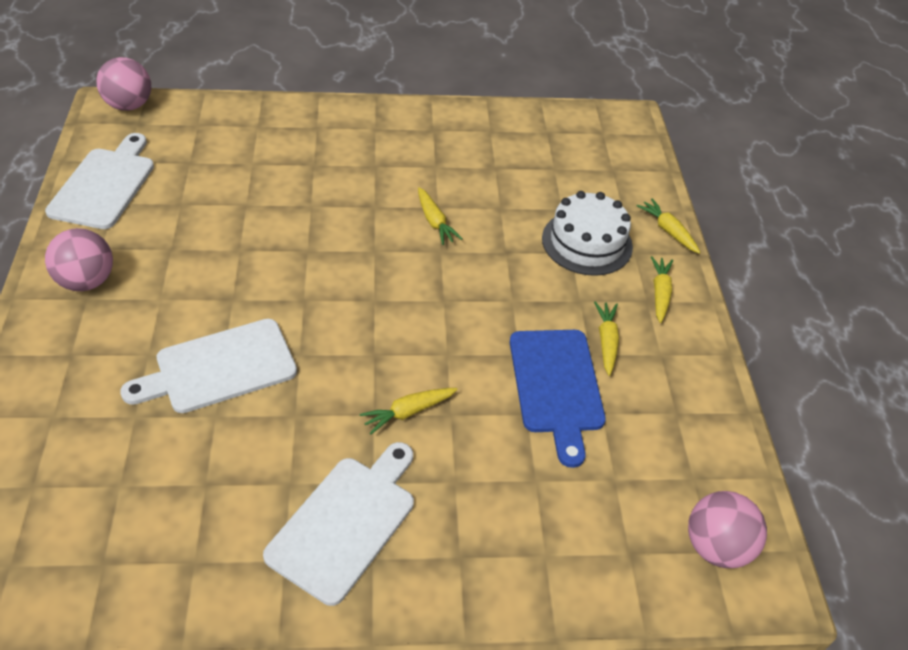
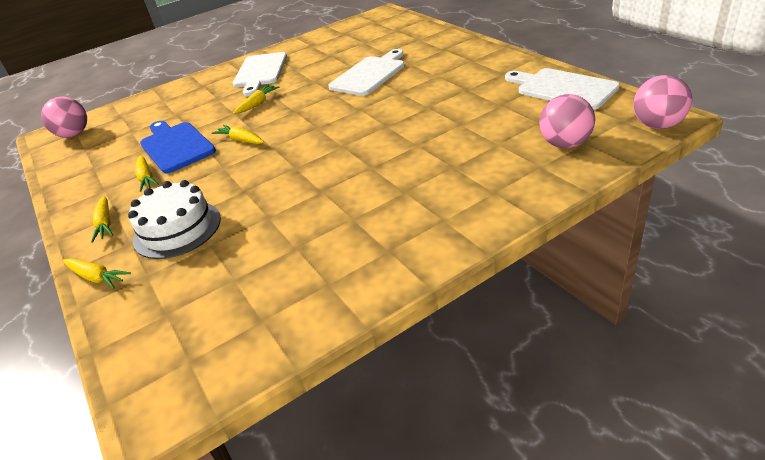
camera: 160 degrees right, 10 degrees down
(86, 281) = (484, 63): pink ball -> pink ball (565, 144)
(104, 185) = (562, 88): white cutting board -> white cutting board turned 150 degrees clockwise
(434, 222) = (315, 180): yellow carrot -> yellow carrot (241, 140)

